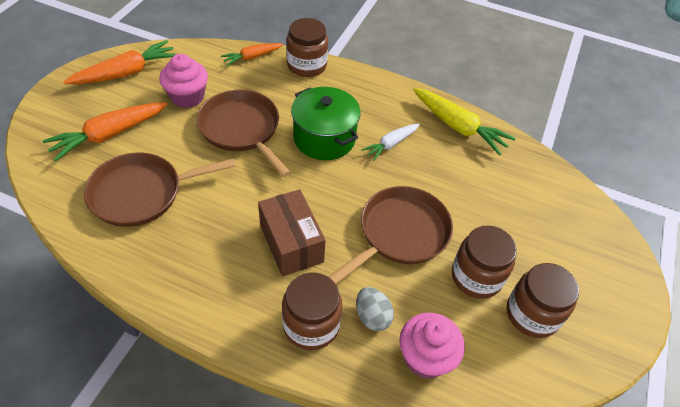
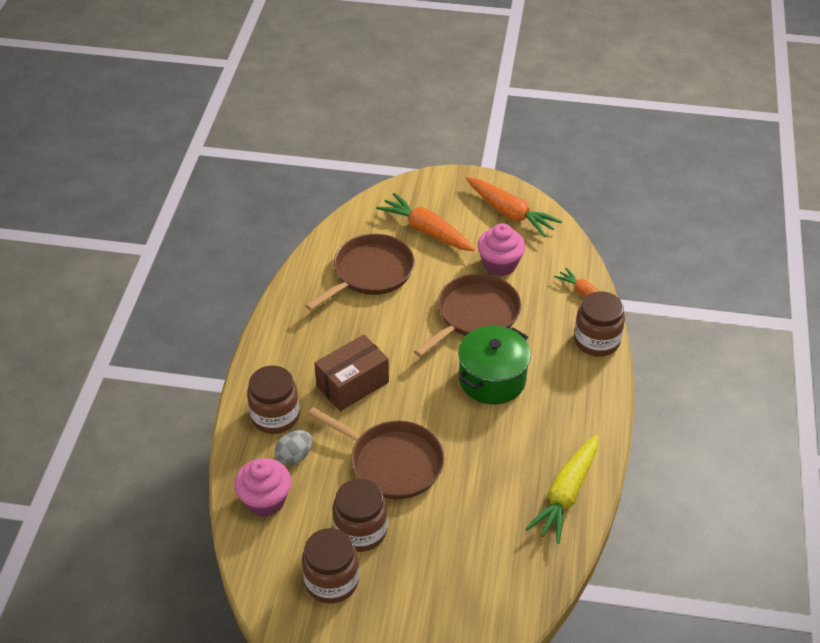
camera: 80 degrees right, 5 degrees down
(141, 193) = (370, 273): brown pan -> brown pan turned 75 degrees clockwise
(391, 144) = (509, 436): white carrot -> none

